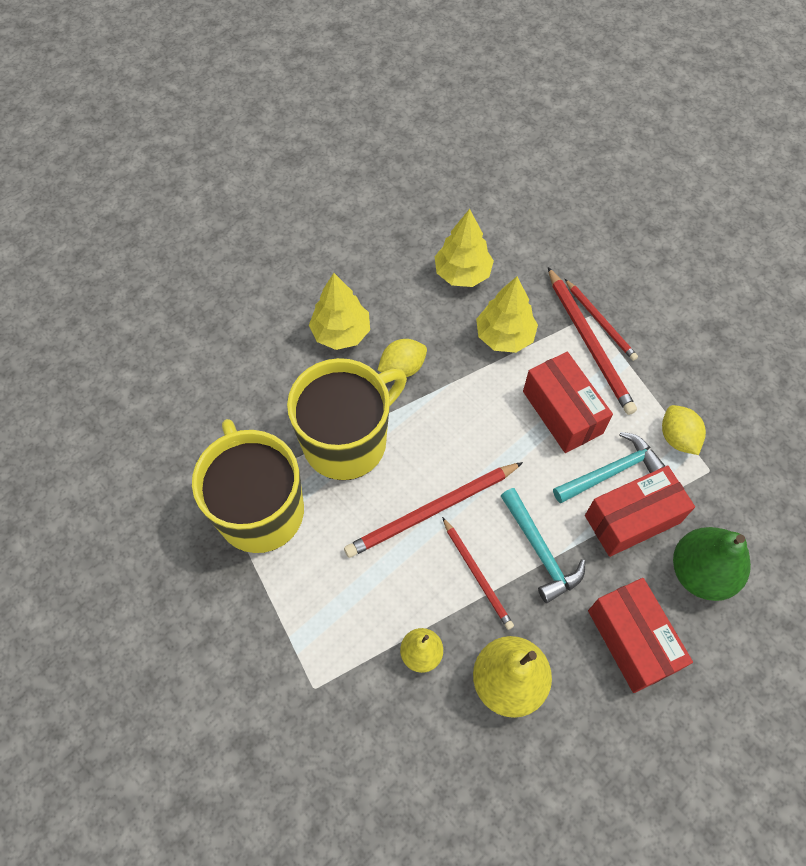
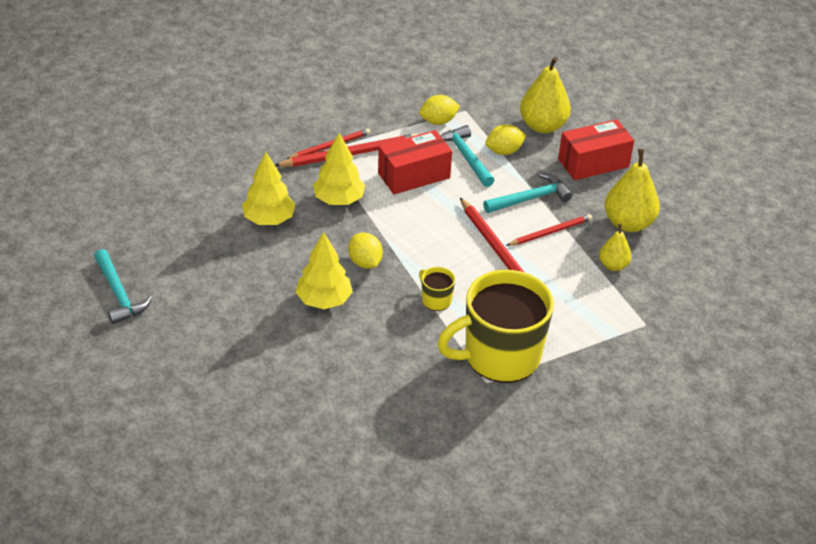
camera: 90 degrees left, 20 degrees down
(342, 166) = (119, 294): none -> turquoise hammer
(347, 441) = (436, 300): yellow mug -> yellow mug, size x0.41
(632, 519) = (504, 151): red box -> yellow lemon
(700, 572) = (542, 126): green pear -> yellow pear

